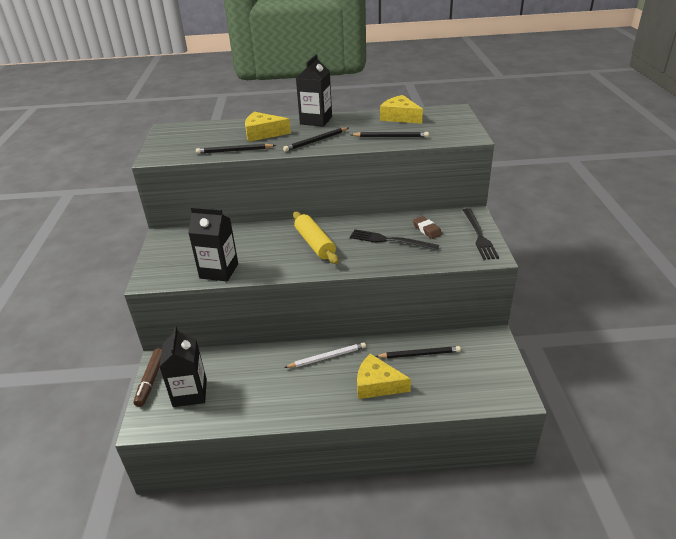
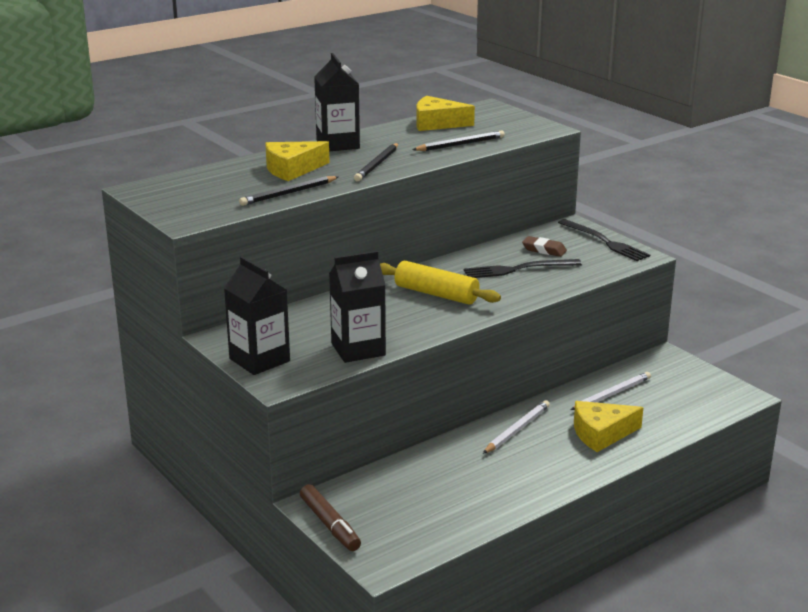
camera: 35 degrees left, 10 degrees down
(190, 393) = (398, 517): black carton -> black carton (259, 360)
(419, 354) = (612, 394): black pencil -> white pencil

